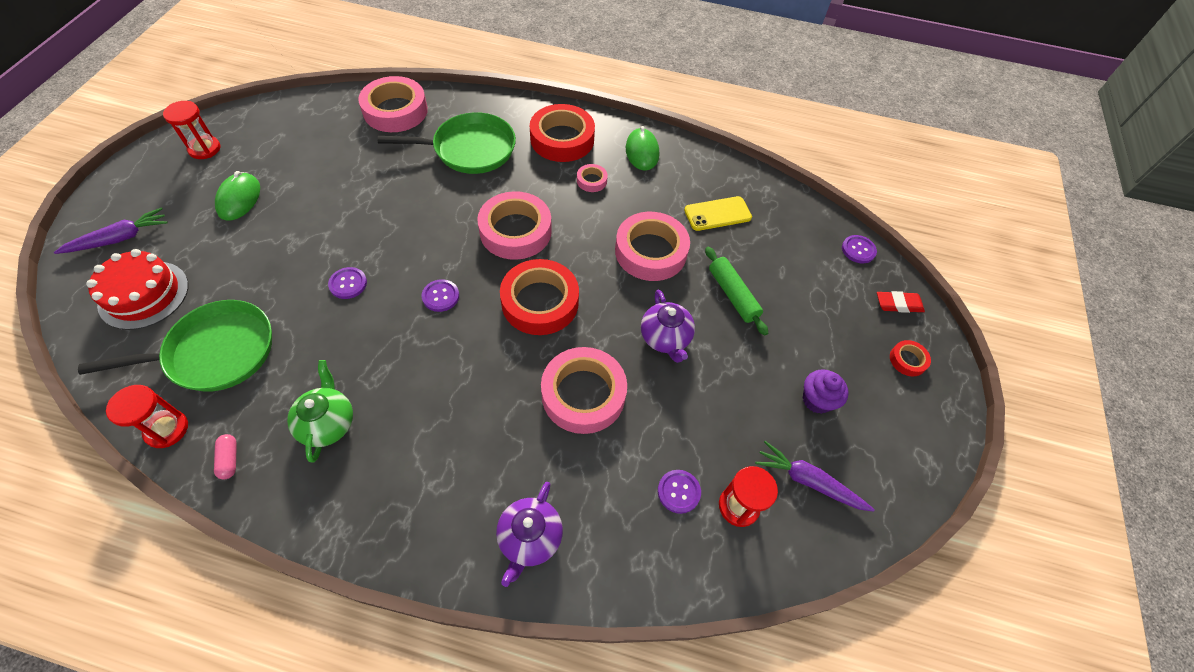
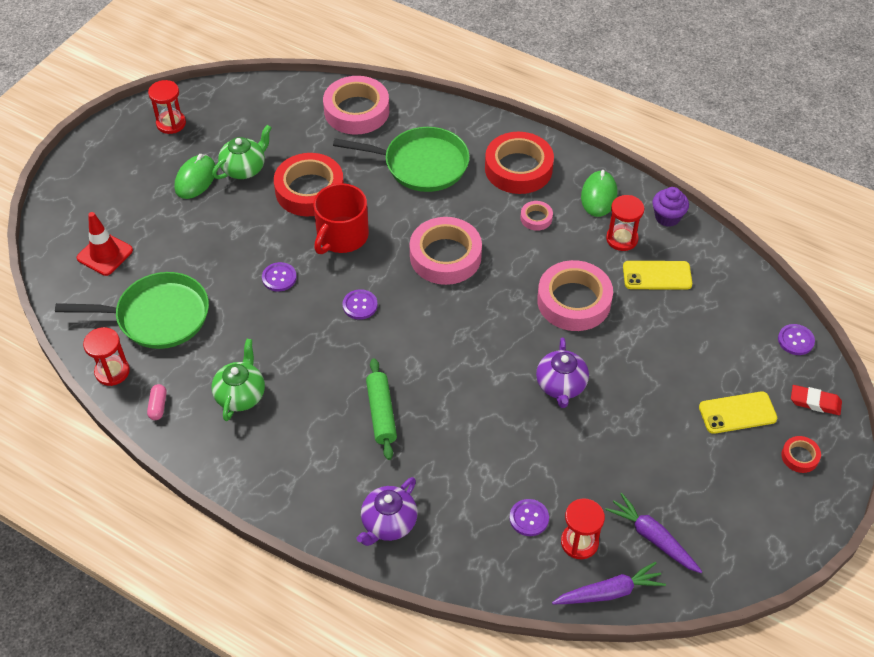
camera: 20 degrees right, 5 degrees down
(120, 238) = (89, 199): purple carrot -> purple carrot (609, 592)
(144, 295) = (105, 254): red cake -> red traffic cone
(291, 180) = (244, 168): none -> green teapot
(406, 229) = (342, 236): none -> red mug
(540, 302) = (450, 328): red tape -> red tape (309, 190)
(583, 394) = (468, 419): pink tape -> none
(675, 186) = (622, 239): none -> red hourglass
(732, 295) = (642, 359): green rolling pin -> green rolling pin (381, 413)
(817, 400) = (690, 472): purple cupcake -> purple cupcake (667, 217)
(836, 329) = (737, 413): none -> yellow phone

